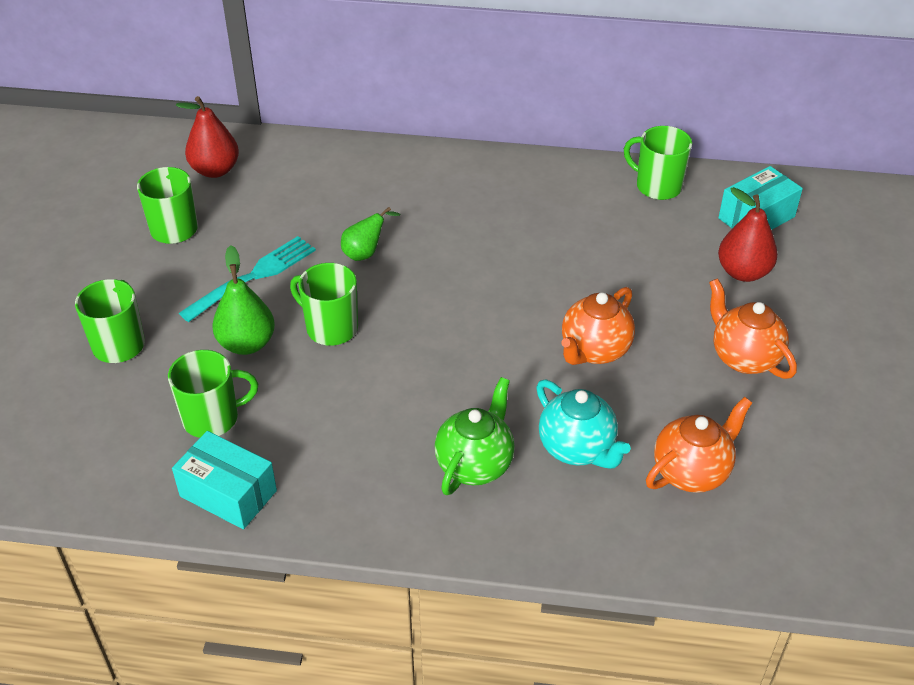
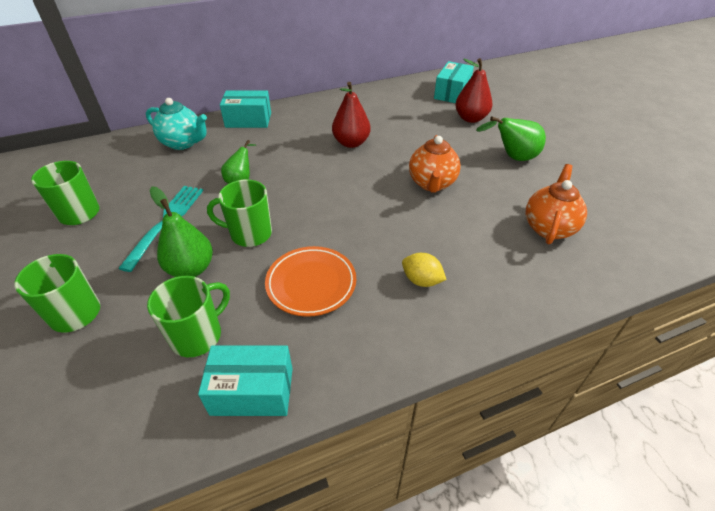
camera: 30 degrees left, 0 degrees up
(215, 170) = (91, 167): red pear -> red pear (351, 143)
(355, 414) = (311, 284): none -> orange plate
(432, 164) = (248, 120): none -> turquoise box
(475, 464) = (421, 280): green teapot -> yellow lemon
(577, 449) = (474, 242): turquoise teapot -> turquoise teapot (183, 143)
(657, 186) = (388, 94): green mug -> none
(743, 357) = (512, 158): orange teapot -> green pear

